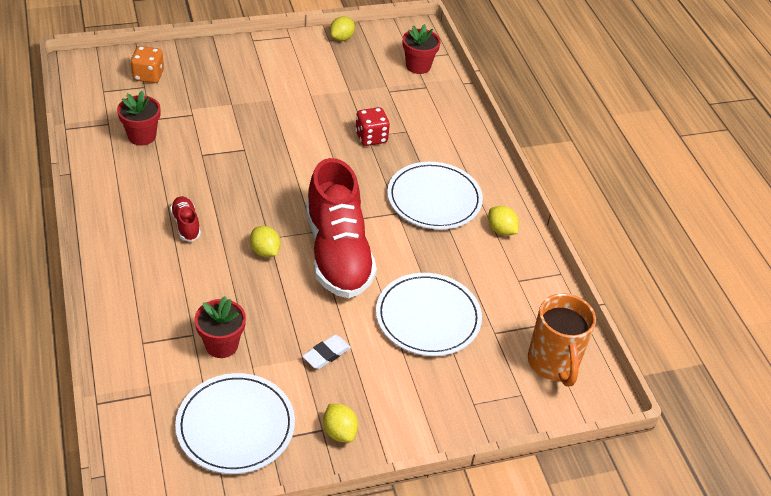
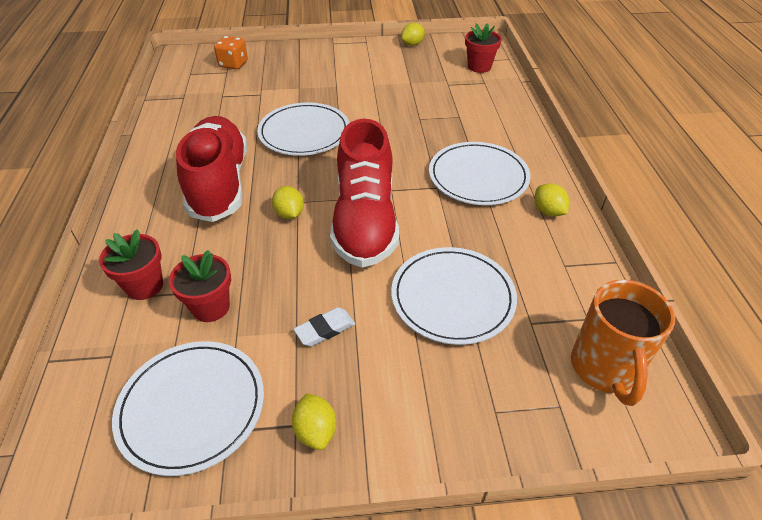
camera: 15 degrees right, 0 degrees up
(142, 136) = (208, 108): red flower pot -> red flower pot (144, 286)
(186, 224) = (219, 184): red shoe -> red shoe, size x2.43
(253, 160) = (304, 132): none -> white plate
(371, 137) = (423, 120): red dice -> none

